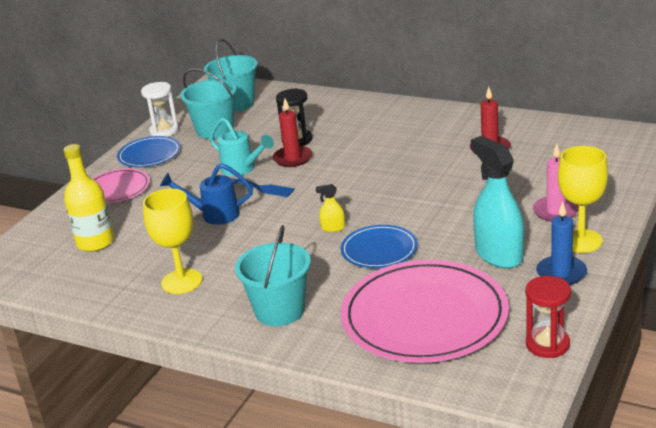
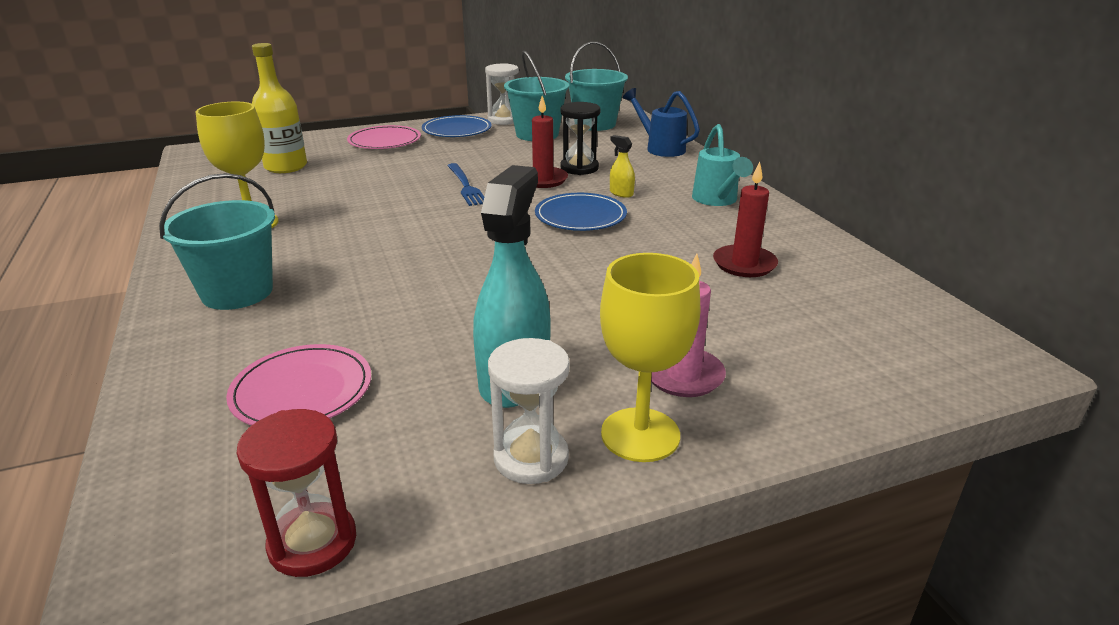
camera: 40 degrees right, 0 degrees up
(213, 215) = (391, 189): blue watering can -> blue watering can (660, 148)
(242, 169) = (489, 169): turquoise watering can -> turquoise watering can (717, 200)
(333, 228) = (439, 250): yellow spray bottle -> yellow spray bottle (621, 193)
(379, 250) = (426, 294): blue plate -> blue plate (580, 216)
(424, 316) = (302, 390): pink plate -> pink plate, size x0.51
(561, 273) = (531, 458): blue candle -> white hourglass

